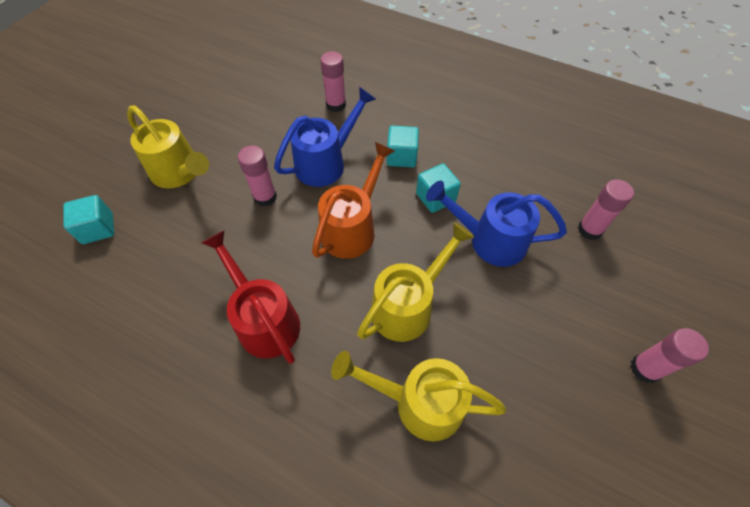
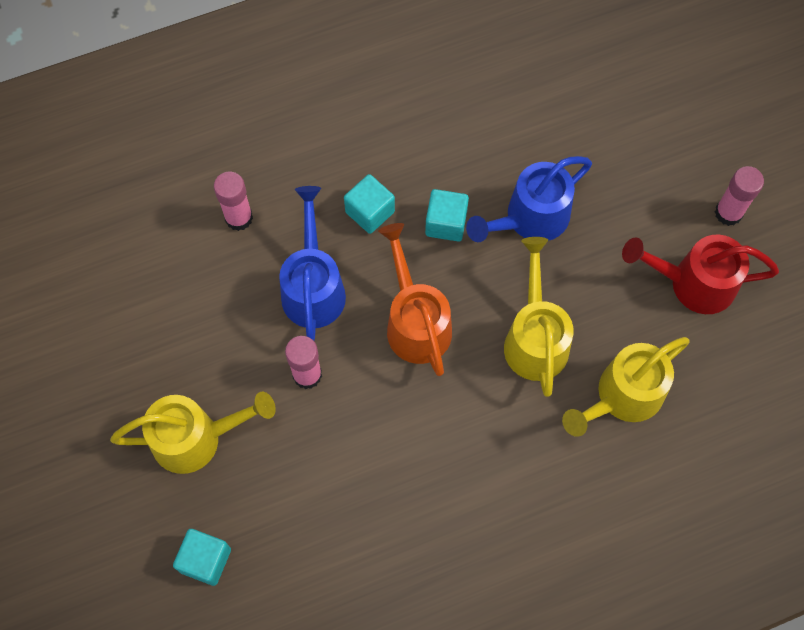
camera: 50 degrees left, 10 degrees up
(264, 319) = (449, 465): red watering can -> red watering can (692, 283)
(589, 230) = (589, 130): pink glue stick -> none

